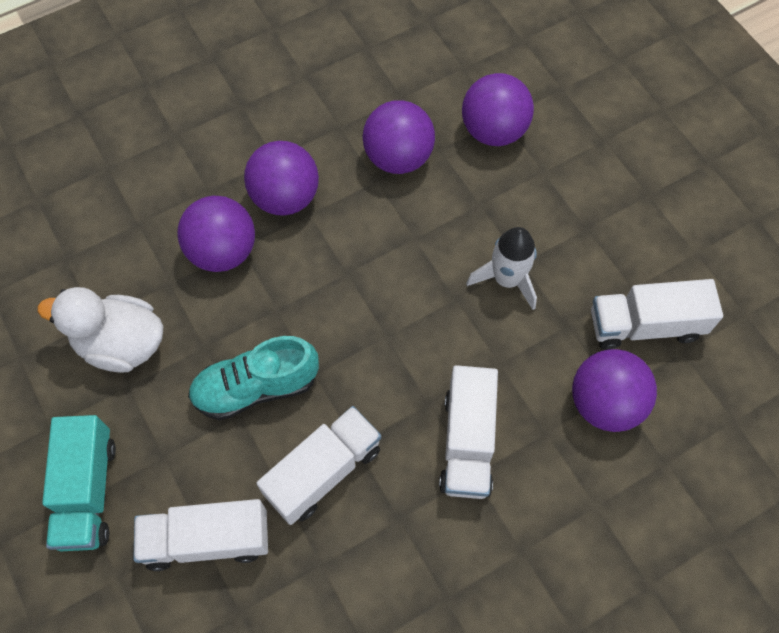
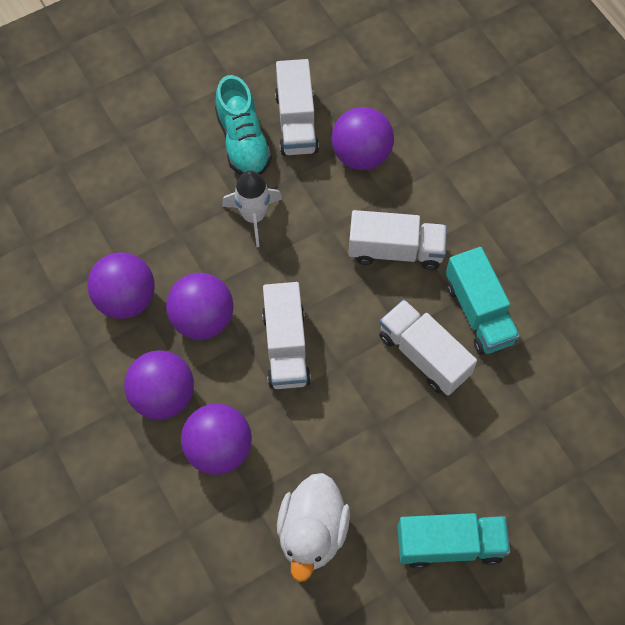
camera: 90 degrees left, 0 degrees up
(207, 539) = (484, 442): white truck -> white truck (286, 347)
(256, 387) = (352, 411): turquoise shoe -> turquoise shoe (243, 142)
(381, 544) = (478, 312): none -> turquoise truck
(493, 131) = (103, 220): purple ball -> purple ball (203, 319)

